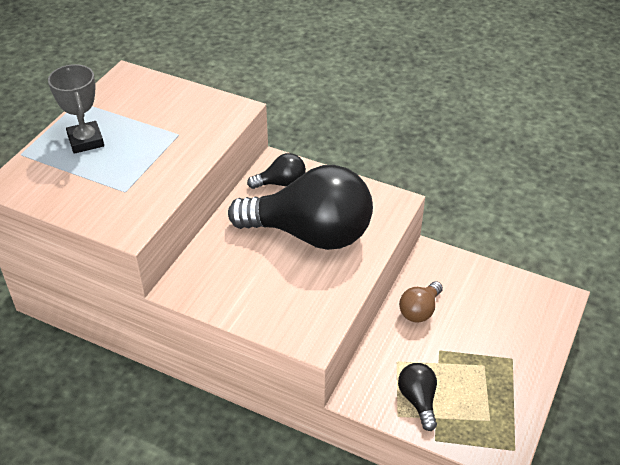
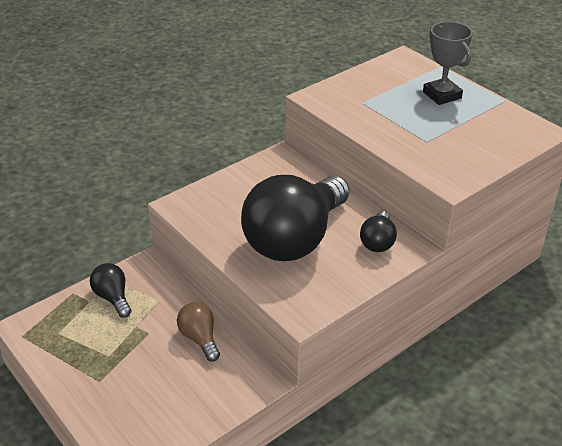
camera: 115 degrees right, 5 degrees down
(86, 141) = (442, 95): grey trophy -> grey trophy turned 60 degrees clockwise
(418, 400) = (113, 297): black light bulb -> black light bulb turned 135 degrees counterclockwise

